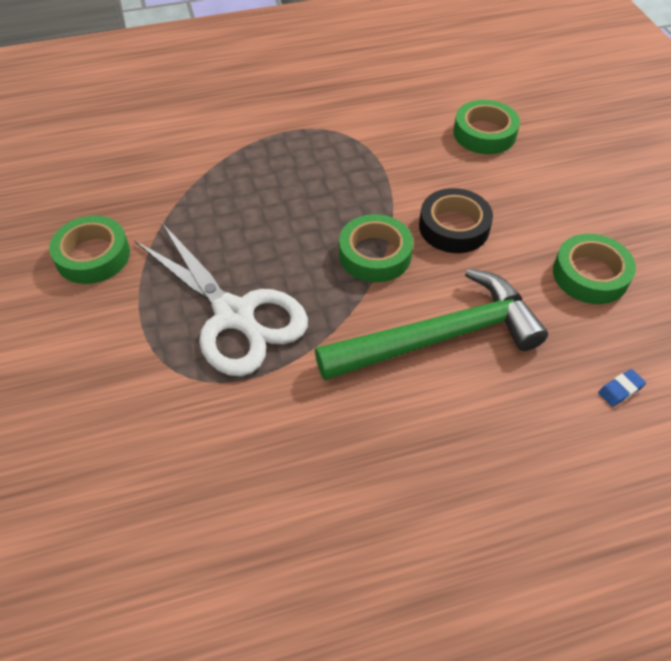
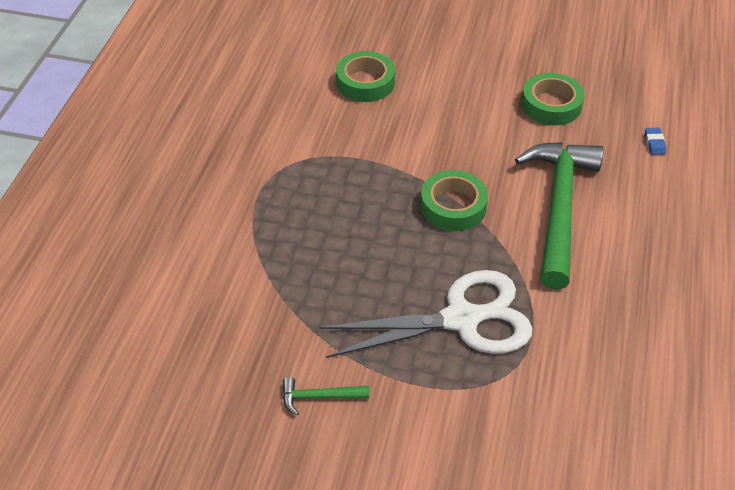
camera: 60 degrees left, 5 degrees down
(93, 256) = (319, 397): green tape -> green hammer
(454, 227) = (456, 149): black tape -> none

